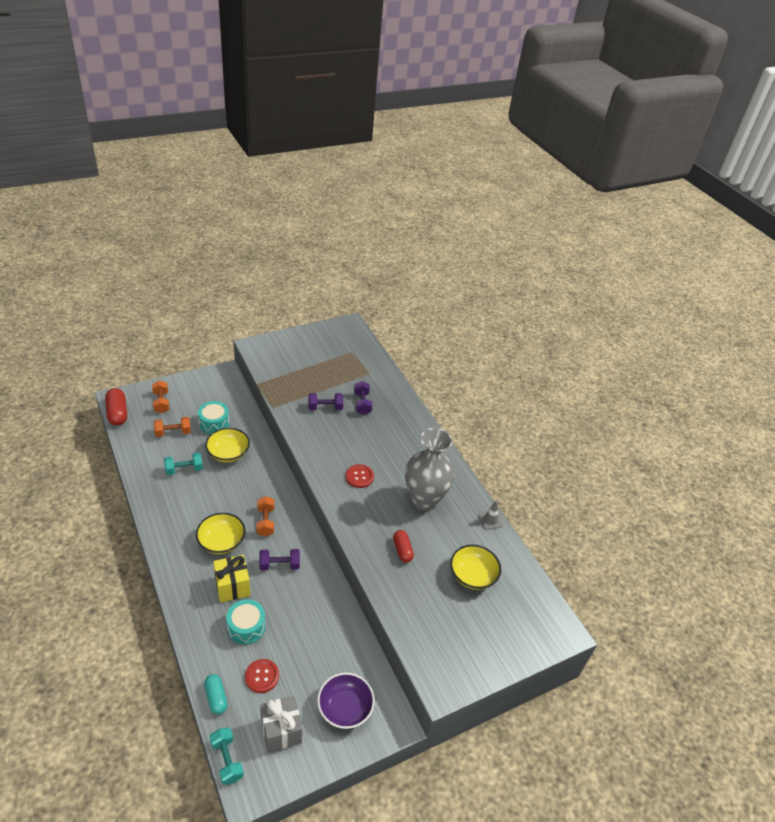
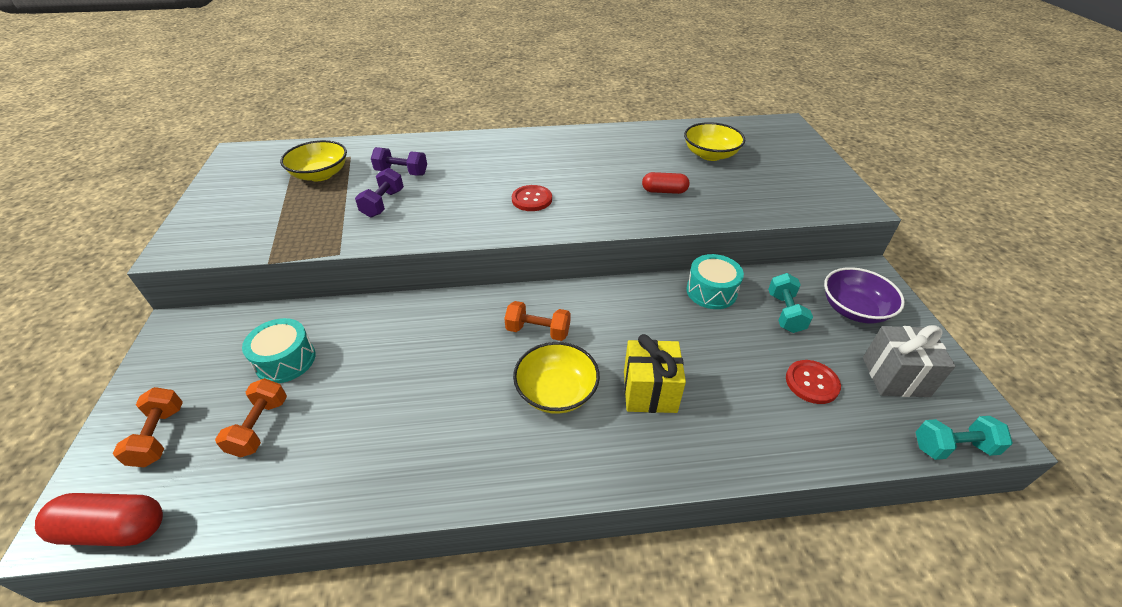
camera: 65 degrees left, 0 degrees up
(161, 402) = (159, 436): orange dumbbell -> orange dumbbell turned 75 degrees clockwise
(184, 469) = (367, 422): turquoise dumbbell -> turquoise dumbbell (785, 313)
(216, 697) = (851, 445): turquoise capsule -> none
(228, 453) = (370, 352): yellow bowl -> yellow bowl (320, 174)
(246, 627) = (727, 386): turquoise drum -> turquoise drum (711, 291)
(279, 565) = (623, 330): purple dumbbell -> none
(424, 500) = (592, 161): grey vase -> none
(490, 520) = (638, 129): grey traffic cone -> none

